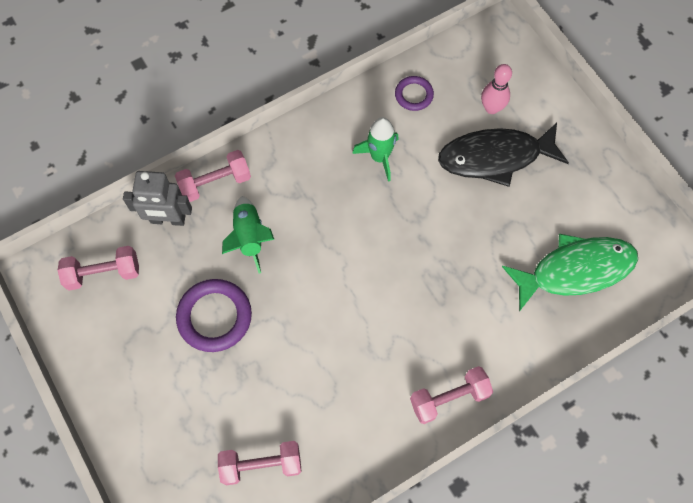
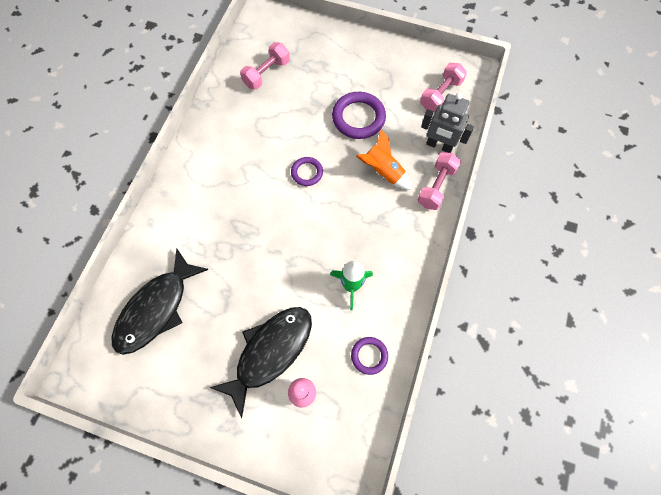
camera: 140 degrees right, 0 degrees up
(168, 219) = (439, 146): grey robot -> grey robot turned 120 degrees counterclockwise
(249, 237) = (383, 171): green rocket -> orange rocket
(325, 296) = (307, 172): none -> purple ring
(449, 398) = (189, 172): pink dumbbell -> none
(575, 270) = (156, 309): green fish -> black fish

